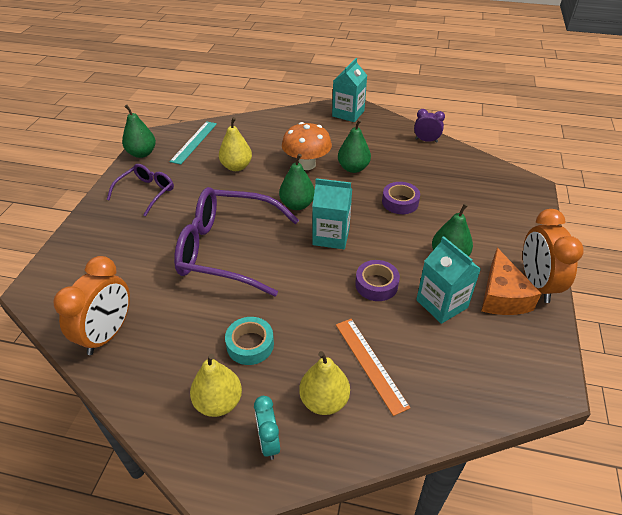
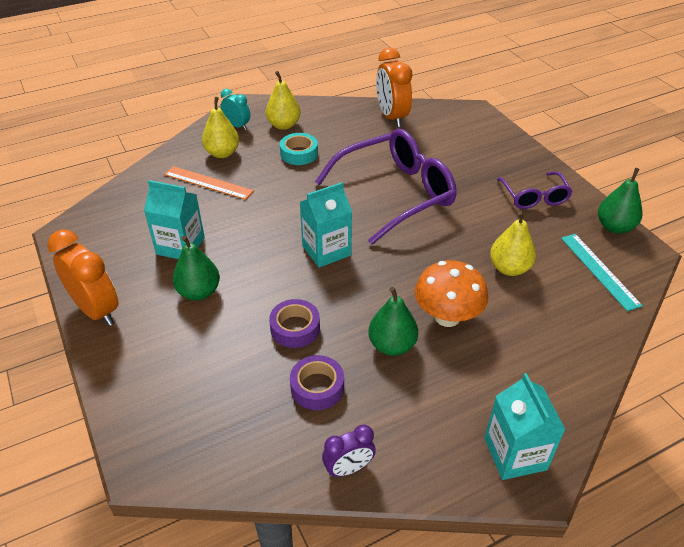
camera: 140 degrees right, 0 degrees up
(297, 205) = (393, 262): green pear -> none
(376, 285) = (247, 232): purple tape -> purple tape (317, 387)
(502, 296) = (128, 280): orange cheese -> none

